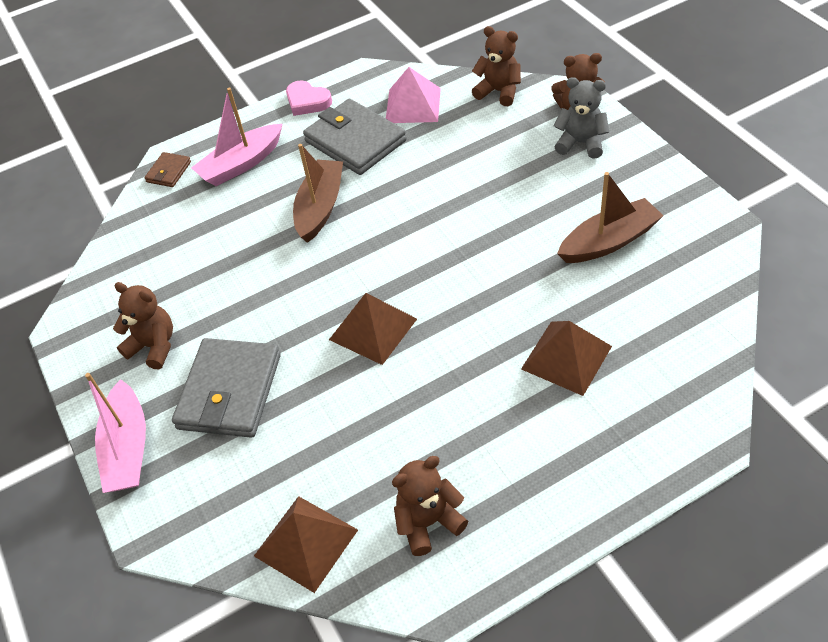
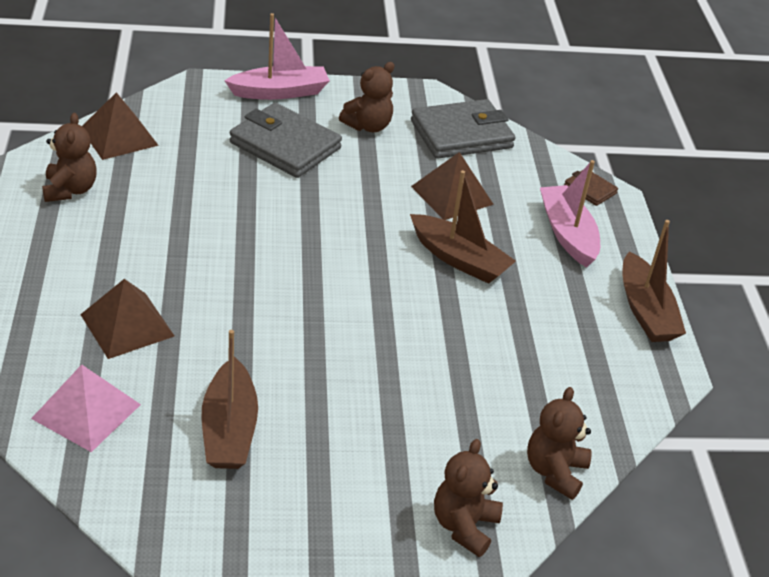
camera: 105 degrees right, 10 degrees down
(128, 448) = (280, 92): pink boat -> pink boat turned 150 degrees clockwise
(307, 102) = (645, 311): pink heart -> brown boat
(355, 141) = (546, 318): grey wallet -> grey wallet (461, 134)
(373, 329) = (275, 233): brown pyramid -> brown pyramid (452, 195)
(413, 105) = (580, 387): pink pyramid -> pink pyramid (86, 411)
(499, 92) = (555, 471): brown teddy bear -> brown teddy bear turned 150 degrees clockwise
(581, 143) = (399, 493): grey teddy bear -> none

